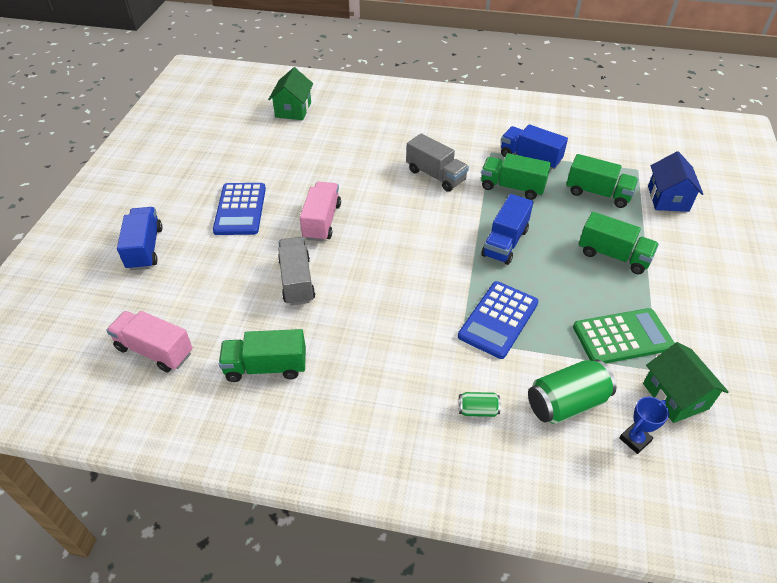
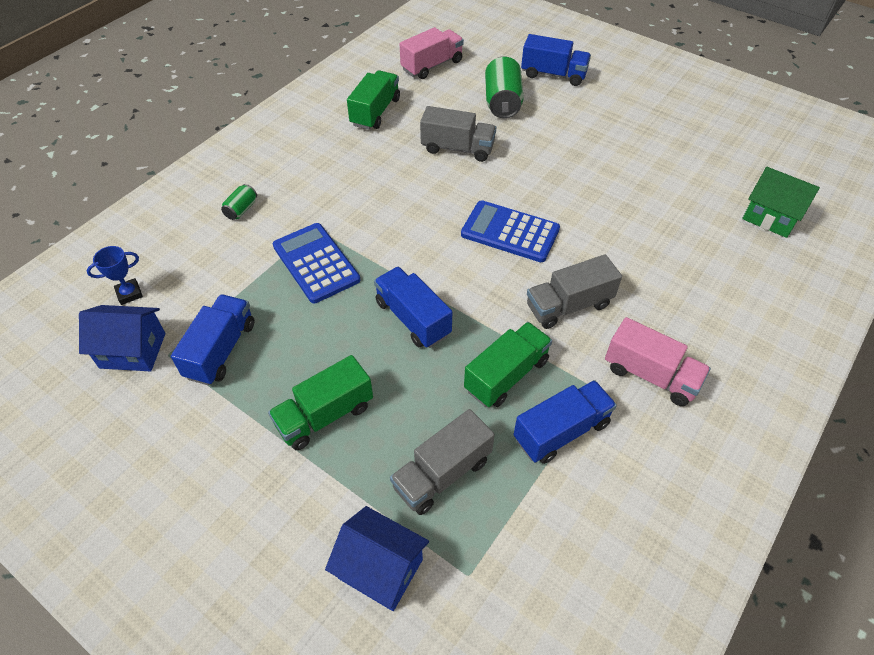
camera: 115 degrees right, 5 degrees up
(240, 209) = (581, 135): blue calculator -> blue calculator (510, 232)
(322, 221) = (532, 184): pink truck -> pink truck (650, 375)
(566, 403) = (198, 267): green can -> green can (502, 102)
(598, 193) = (442, 473): green truck -> grey truck
(622, 337) = (221, 350): green calculator -> blue truck
(635, 439) = (129, 293): blue trophy -> blue trophy turned 75 degrees clockwise
(675, 396) = (133, 350): green house -> blue house

